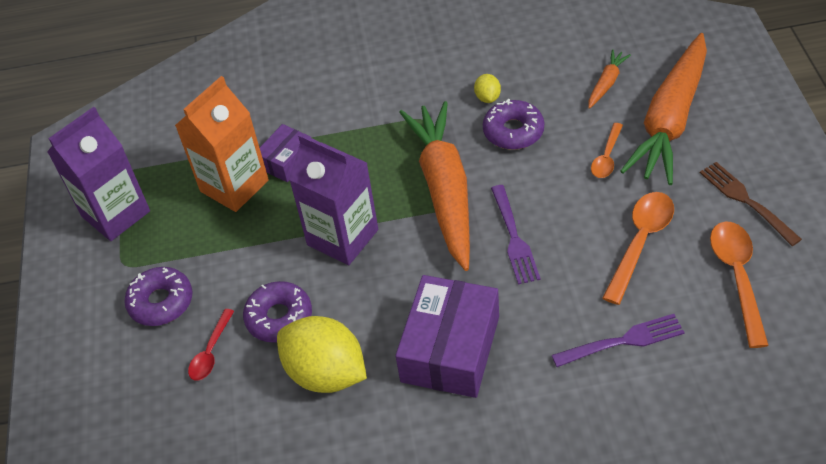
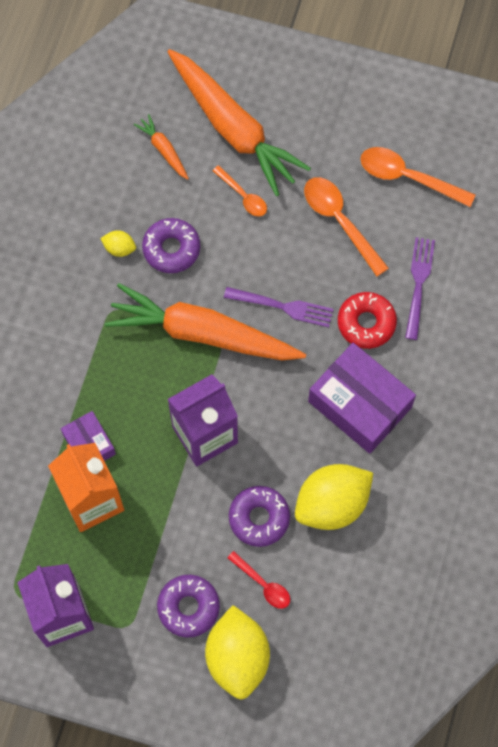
camera: 70 degrees left, 20 degrees up
(125, 364) = (237, 657): none -> yellow lemon
(544, 314) = (366, 323): none -> red donut
(747, 201) = (346, 127): brown fork -> none

